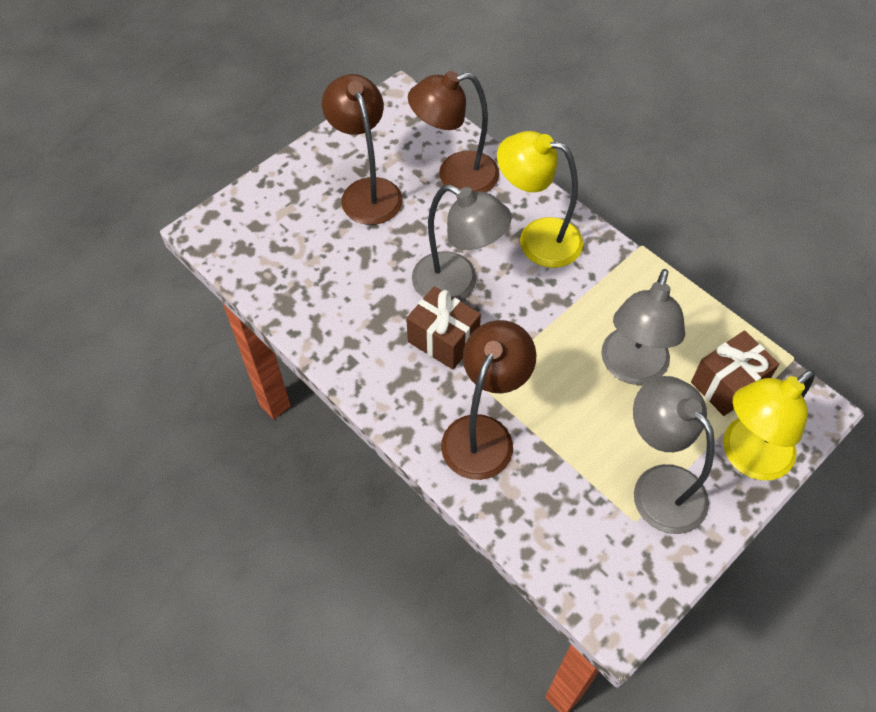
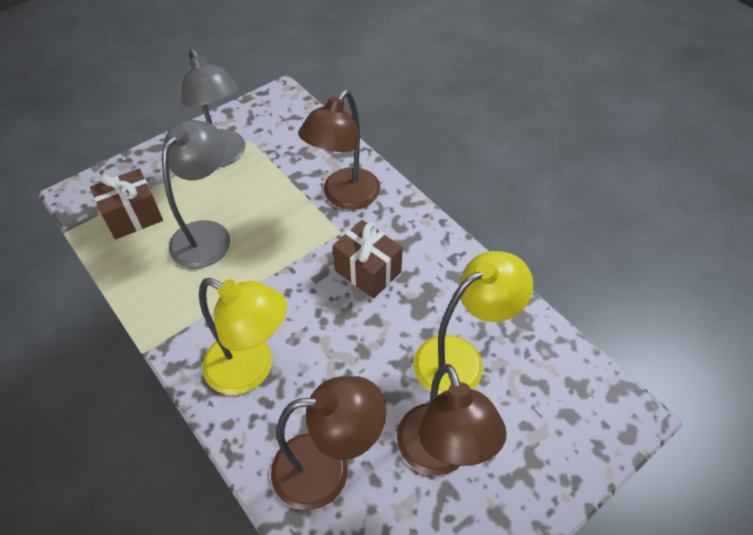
camera: 175 degrees left, 5 degrees down
(457, 284) = (347, 324): grey lamp -> none
(747, 457) = (149, 168): yellow lamp -> yellow lamp (460, 358)

